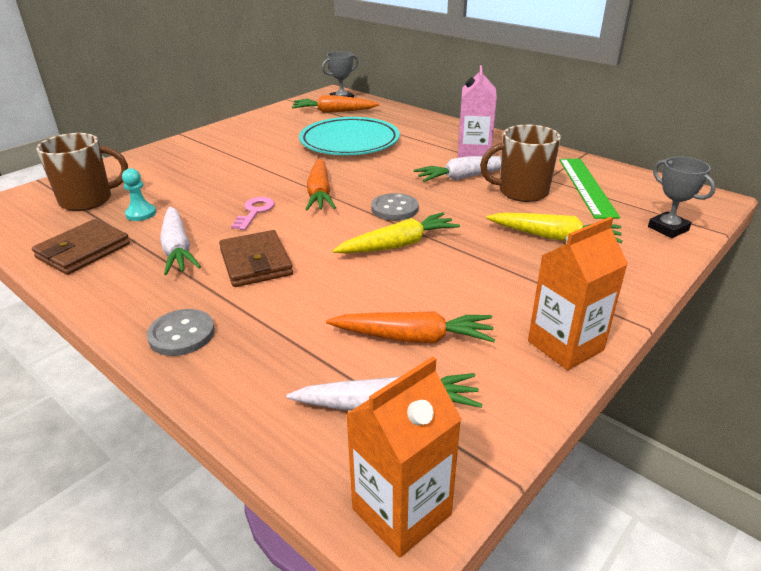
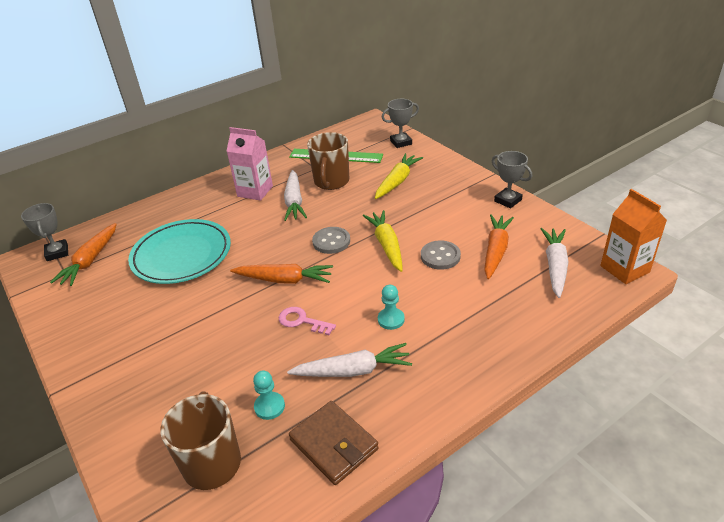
camera: 75 degrees left, 5 degrees up
(182, 334) = (480, 358): grey button -> grey button (440, 256)
(256, 263) = (391, 319): brown wallet -> turquoise pawn
(565, 345) = (508, 200): orange carton -> grey trophy

